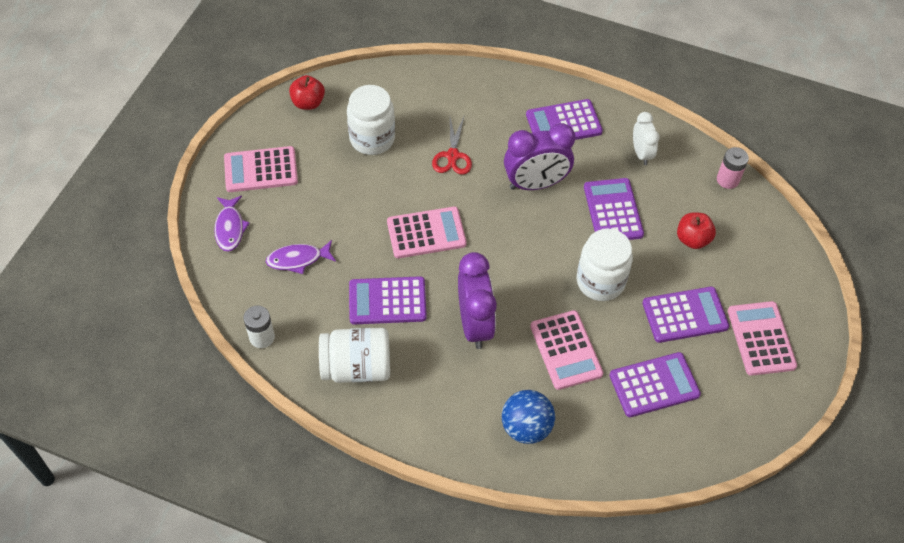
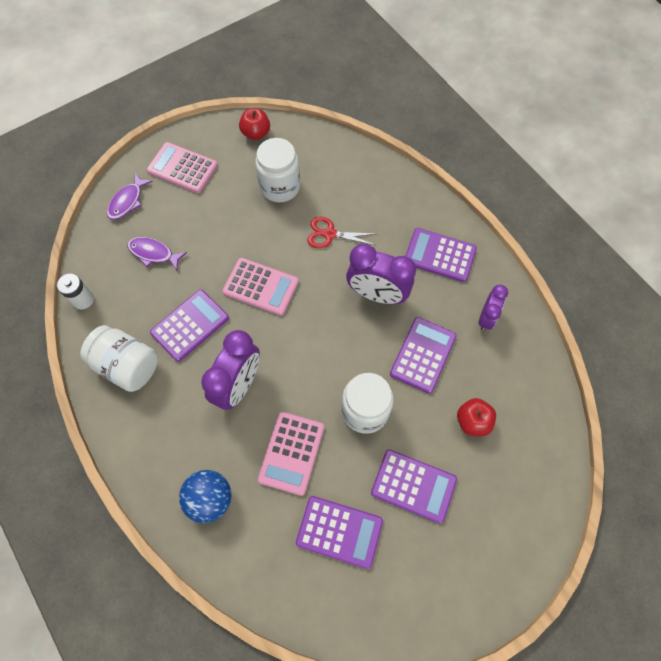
camera: 35 degrees right, 10 degrees up
(387, 301) = (190, 325): purple calculator -> purple calculator turned 105 degrees clockwise
(452, 156) = (329, 234): red scissors -> red scissors turned 60 degrees clockwise
(641, 153) = (486, 318): white clock -> purple clock
(727, 180) = (546, 385): pink battery -> none
(761, 338) = (464, 551): pink calculator -> none

